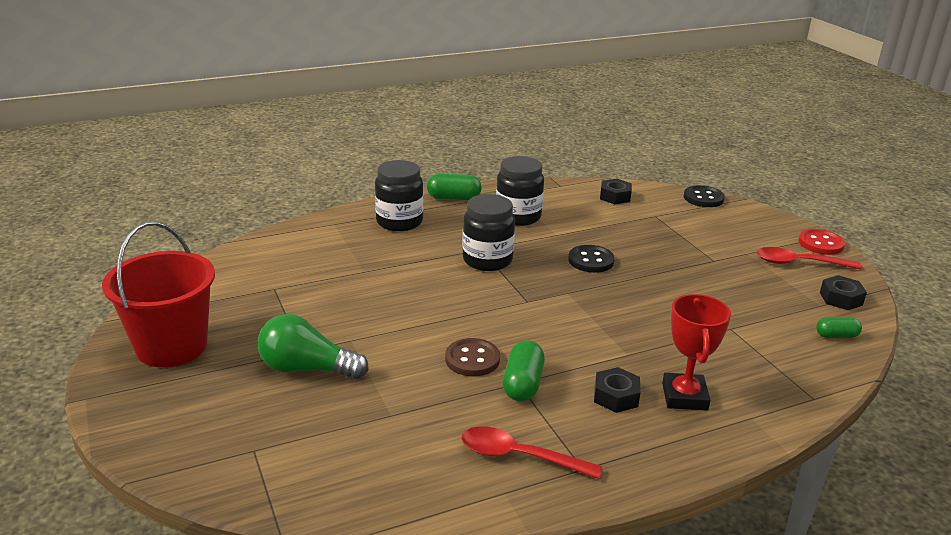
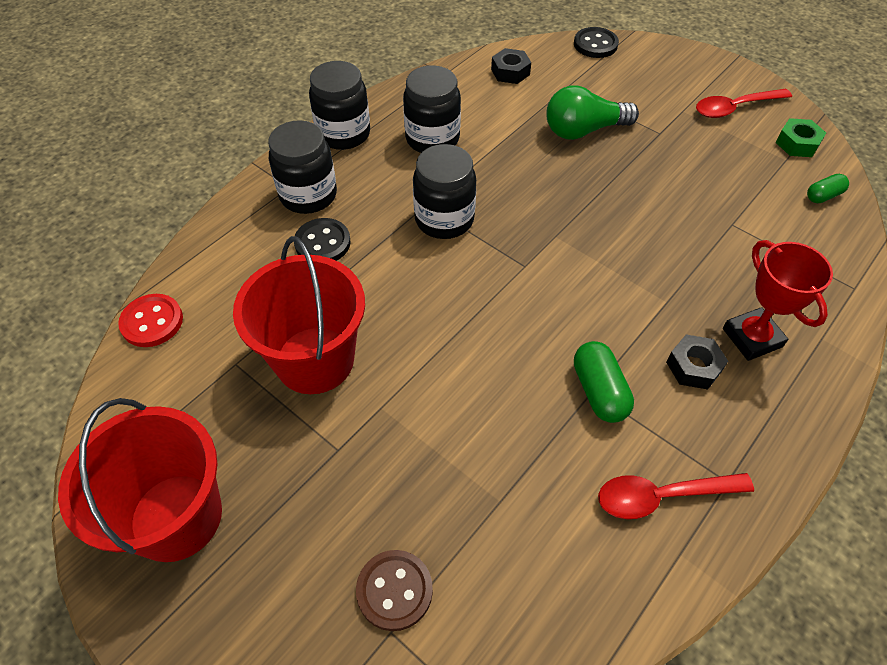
camera: 25 degrees left, 25 degrees up
(307, 369) = (363, 476): green light bulb -> green light bulb (583, 130)
(328, 303) = (315, 360): none -> red bucket
(453, 198) = (343, 134): green capsule -> black jar
(472, 359) = (527, 378): brown button -> brown button (394, 590)
(591, 260) = (548, 179): black button -> black button (322, 243)
(820, 244) = (736, 73): red button -> red button (152, 322)
(841, 298) = (797, 143): black nut -> green nut

